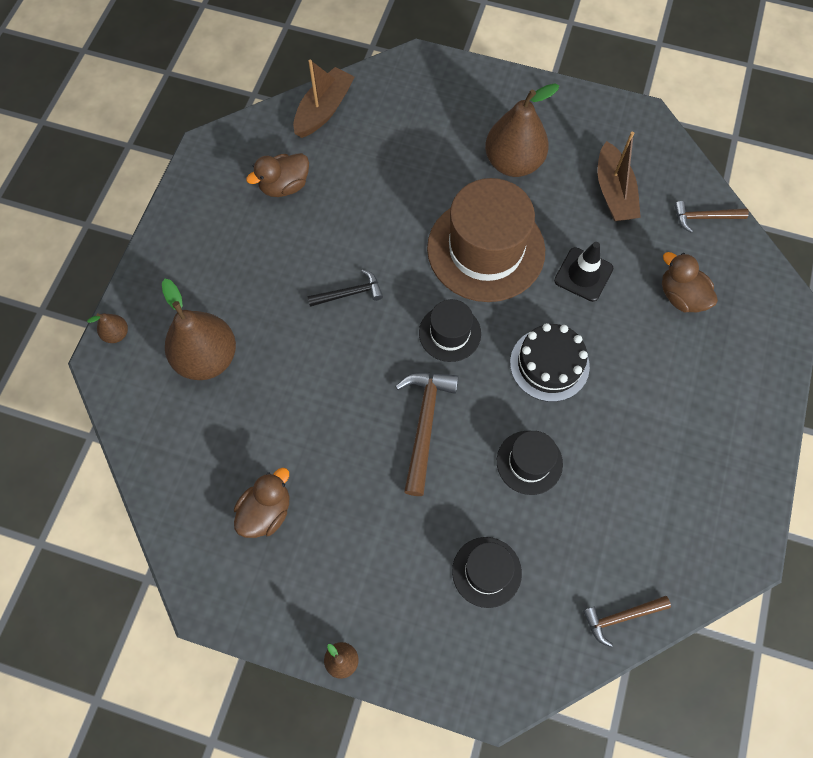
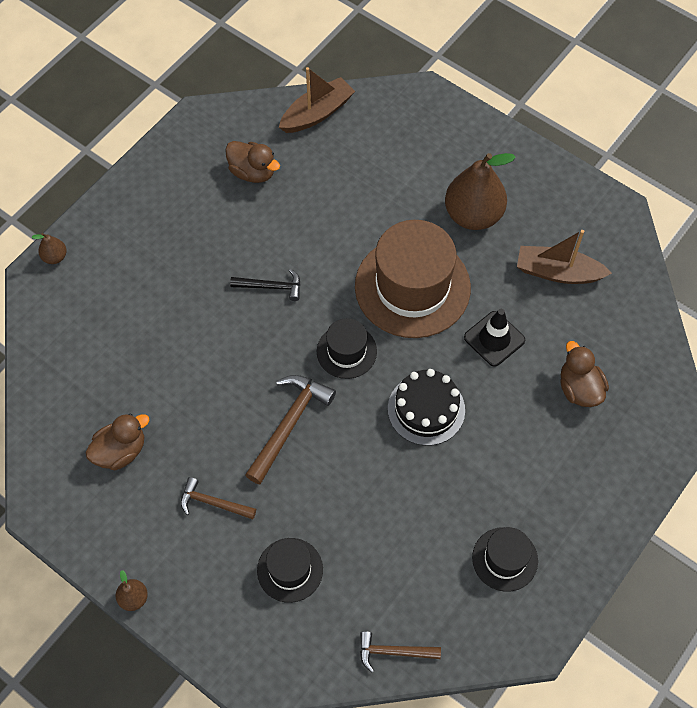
camera: 20 degrees right, 5 degrees down
(207, 358) = (123, 303): brown pear -> none
(284, 186) = (253, 172): brown duck -> brown duck turned 135 degrees counterclockwise
(529, 462) = (369, 489): black hat -> black hat (505, 559)
(614, 192) = (557, 272): brown boat -> brown boat turned 90 degrees clockwise
(704, 218) = (636, 323): brown hammer -> brown hammer (213, 503)

